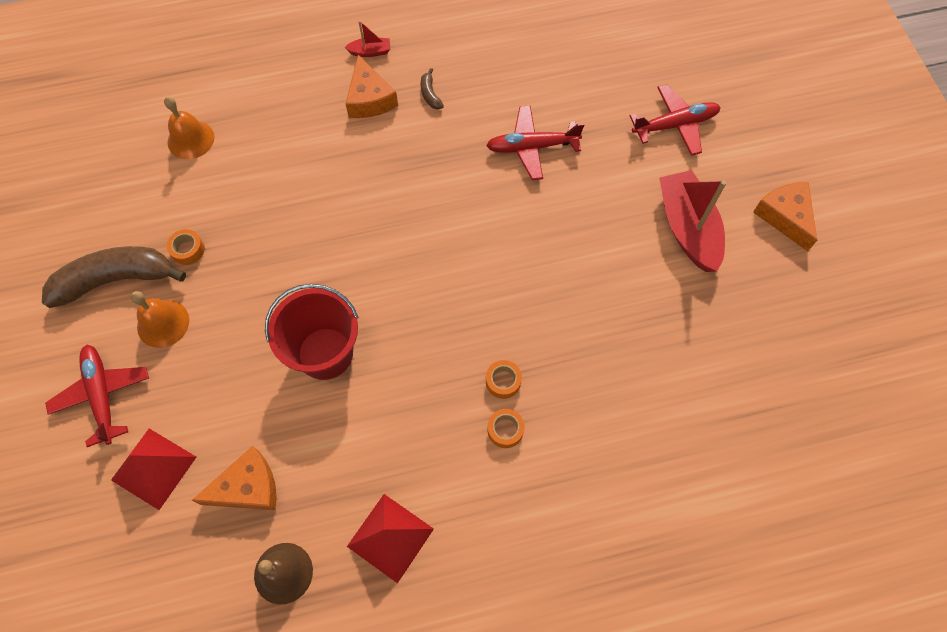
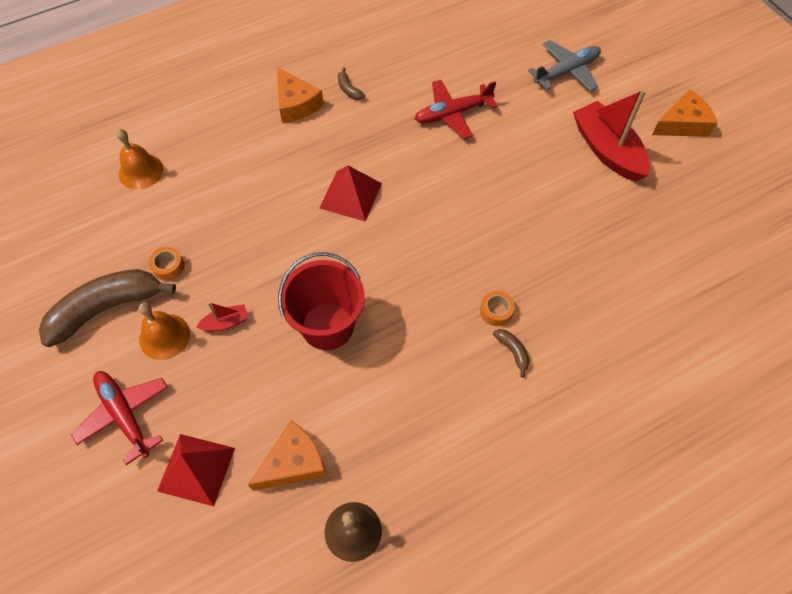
camera: 15 degrees left, 5 degrees down
(370, 52) = (283, 66): red boat -> red boat (225, 322)
(390, 537) = (442, 472): red pyramid -> red pyramid (351, 195)
(505, 430) = (512, 352): orange tape -> brown banana
(675, 125) = (566, 71): red plane -> grey plane
(785, 217) = (682, 124): orange cheese -> orange cheese turned 105 degrees clockwise

